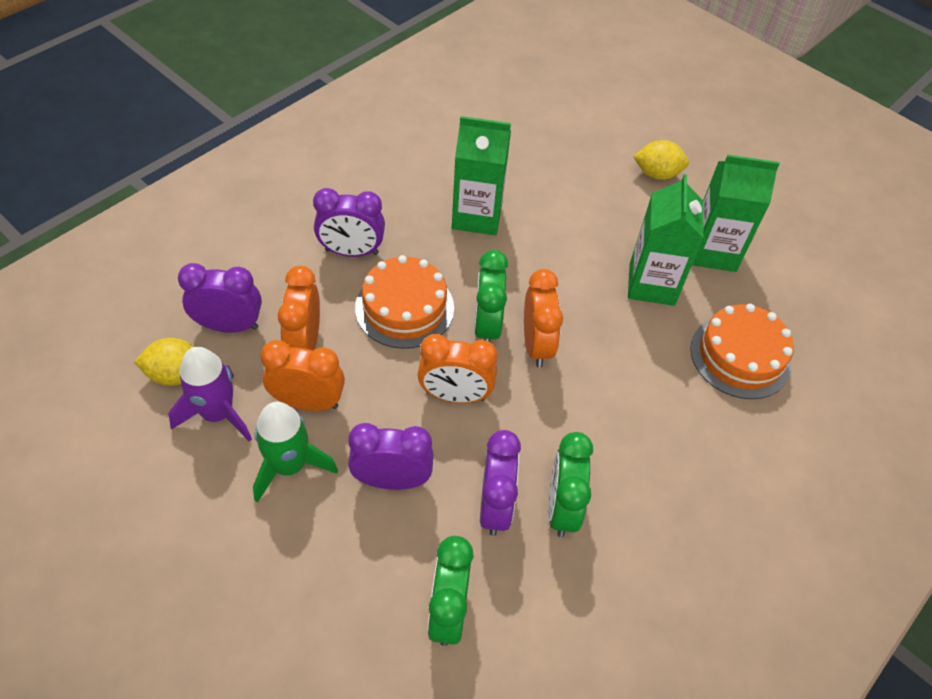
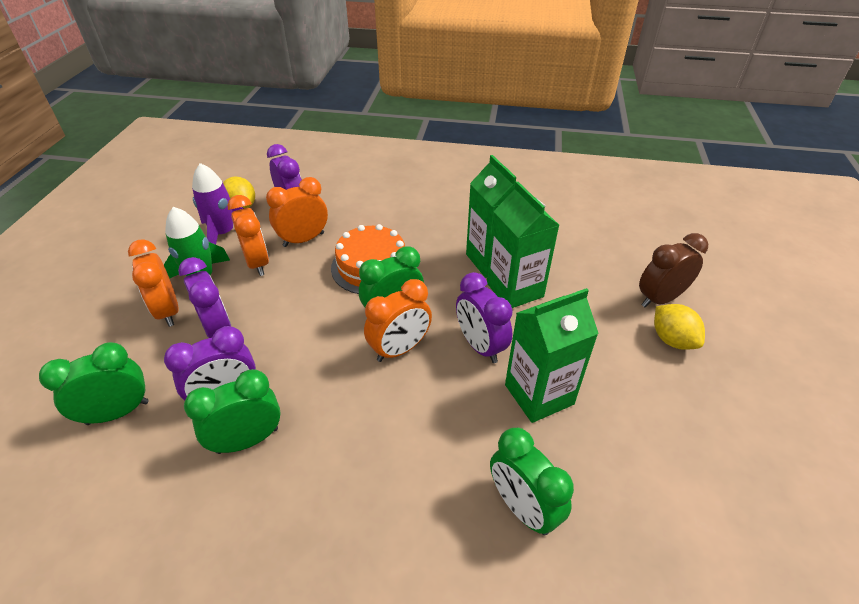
camera: 60 degrees right, 10 degrees down
(351, 252) = (396, 222): purple clock -> purple clock (480, 346)
(455, 395) = (314, 327): orange clock -> orange clock (168, 311)
(612, 149) = (659, 299): none -> brown clock
(713, 251) = (630, 424): green carton -> green carton (515, 290)
(740, 356) = (522, 508): orange cake -> green clock

